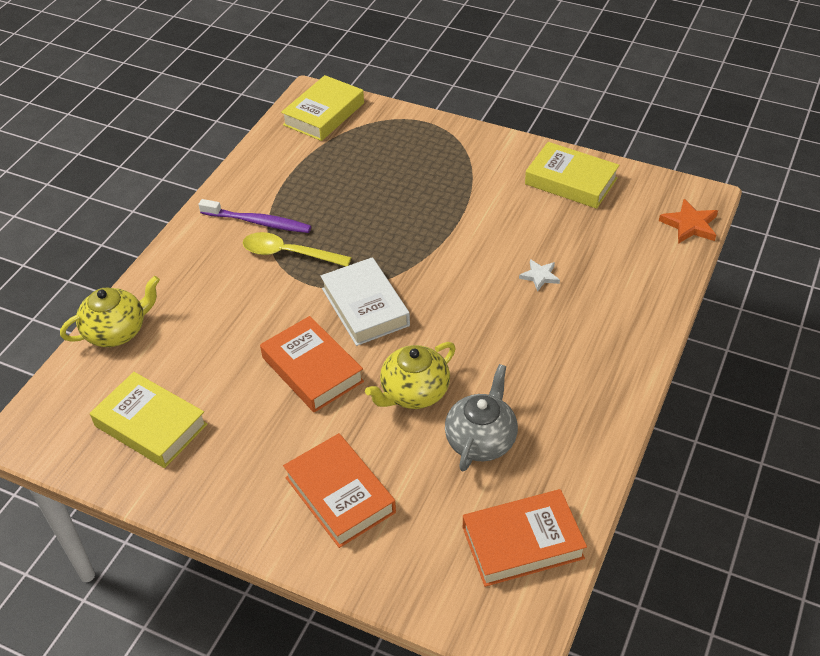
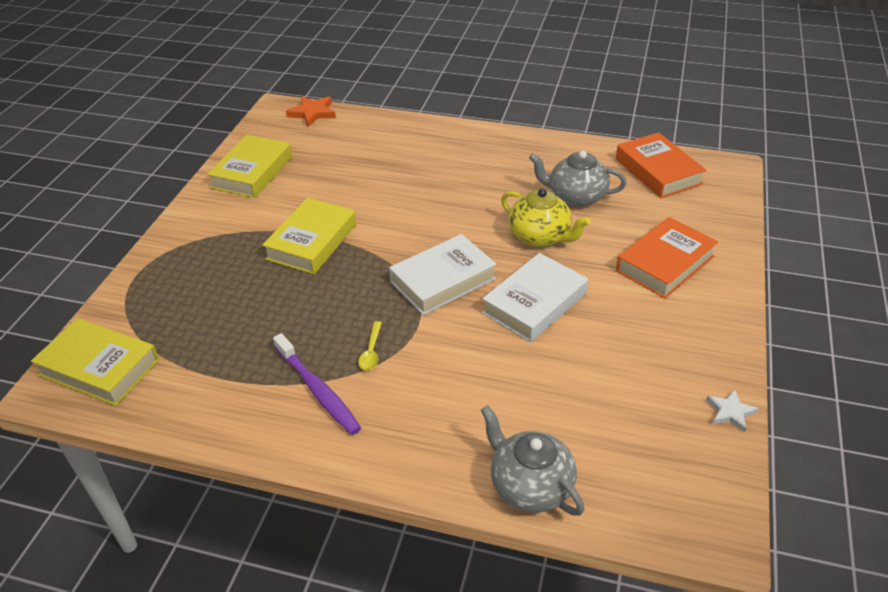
camera: 100 degrees left, 5 degrees down
(117, 331) = (529, 486): yellow teapot -> grey teapot
(151, 425) = (651, 412): yellow book -> yellow book (312, 242)
(258, 222) = (318, 390): purple toothbrush -> purple toothbrush turned 135 degrees clockwise
(288, 253) = (371, 352): yellow spoon -> yellow spoon, size x0.54
(312, 369) = (534, 303): orange book -> white book
(540, 276) = (384, 181): white star -> white star (730, 412)

